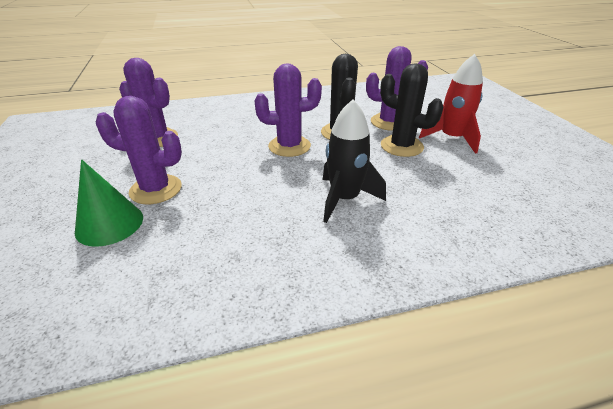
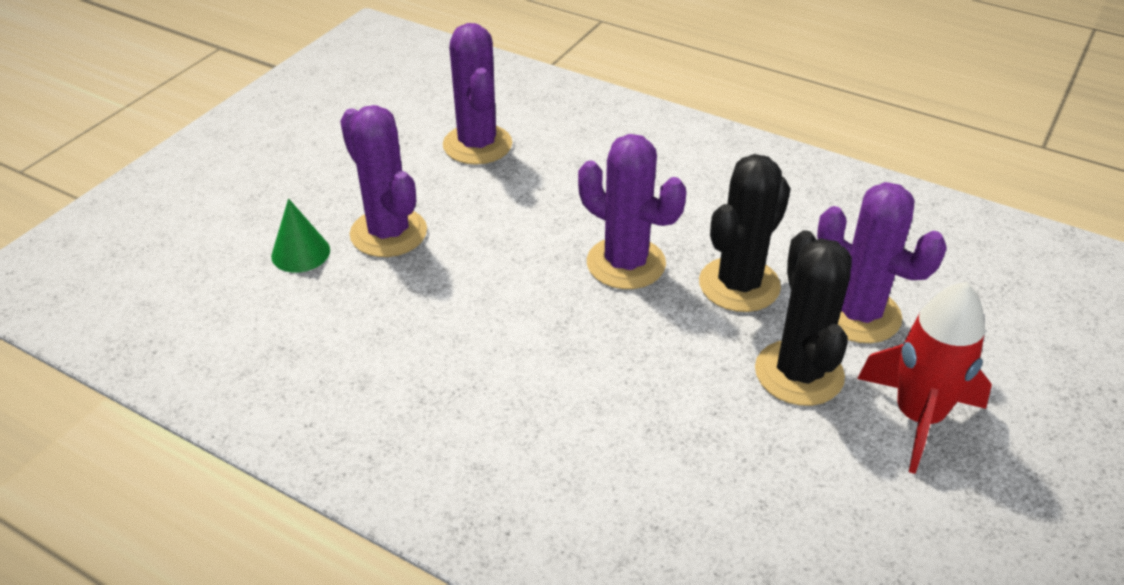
camera: 45 degrees right, 5 degrees up
(109, 224) = (300, 253): green cone -> green cone, size x0.66
(344, 199) = (575, 399): black rocket -> none

